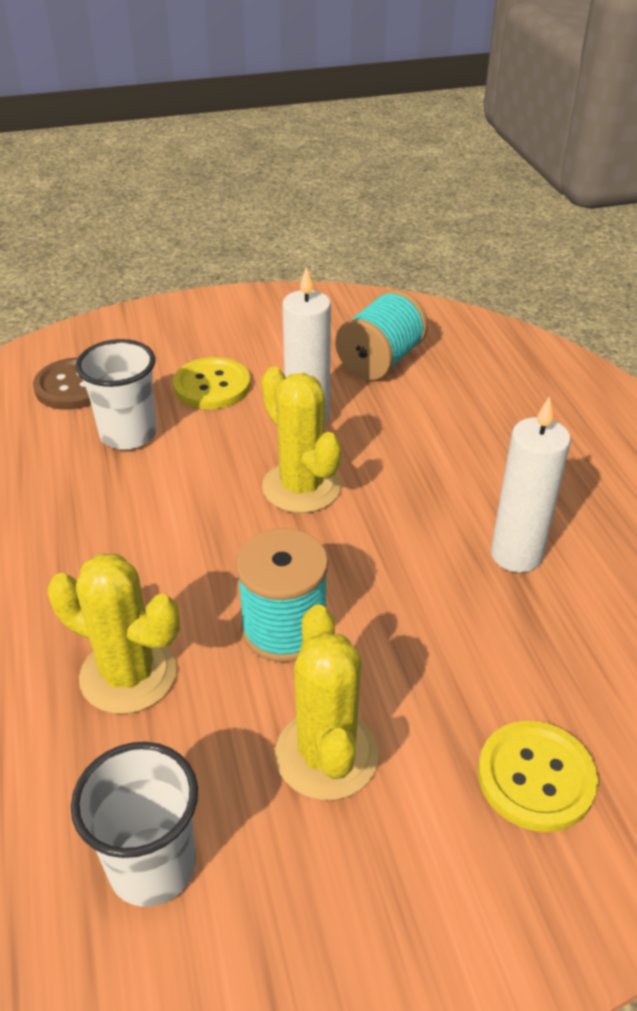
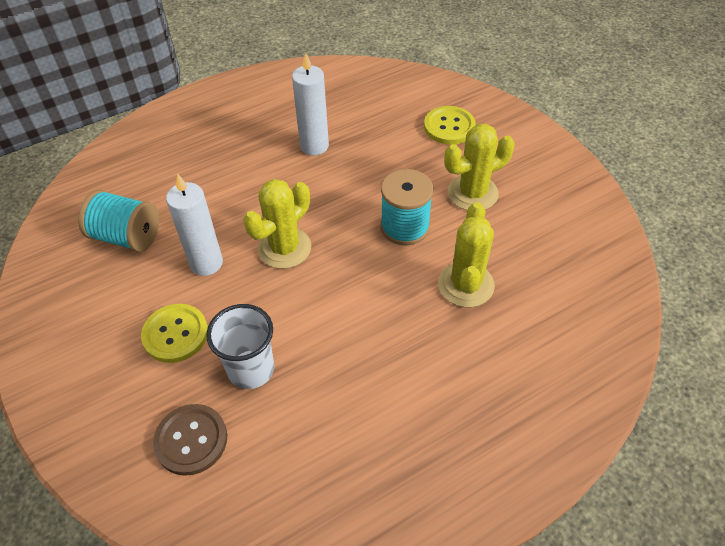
camera: 105 degrees left, 10 degrees up
(152, 866) = (559, 238): white cup -> none

